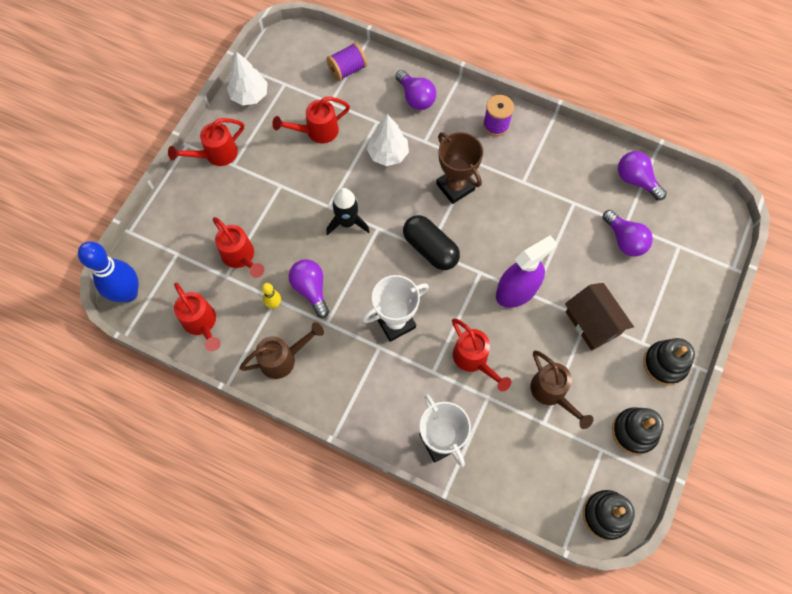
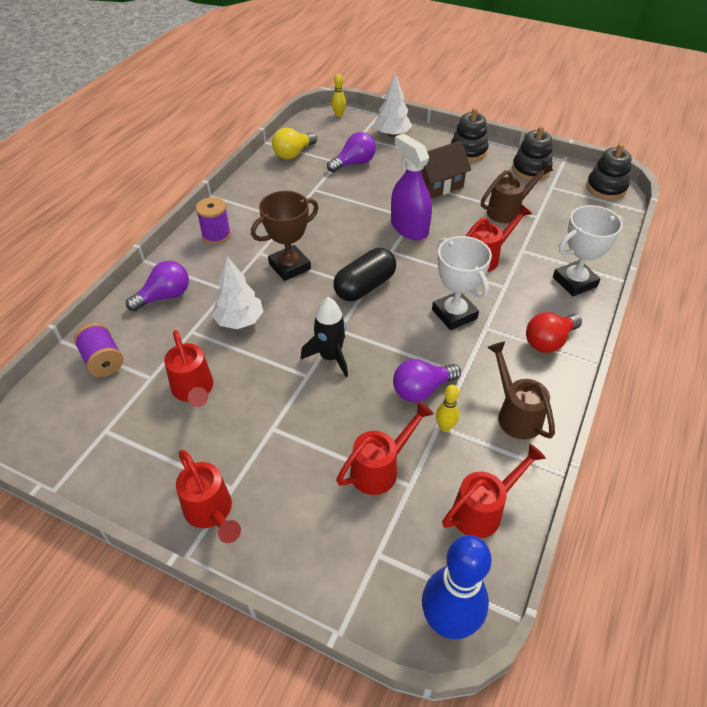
camera: 90 degrees left, 20 degrees down
(249, 95) = (114, 474): white tree -> white tree (392, 134)
(361, 400) = (549, 341): none -> red light bulb
(636, 180) = (293, 154): purple light bulb -> yellow light bulb
(724, 223) = (339, 114): none -> yellow bowling pin

